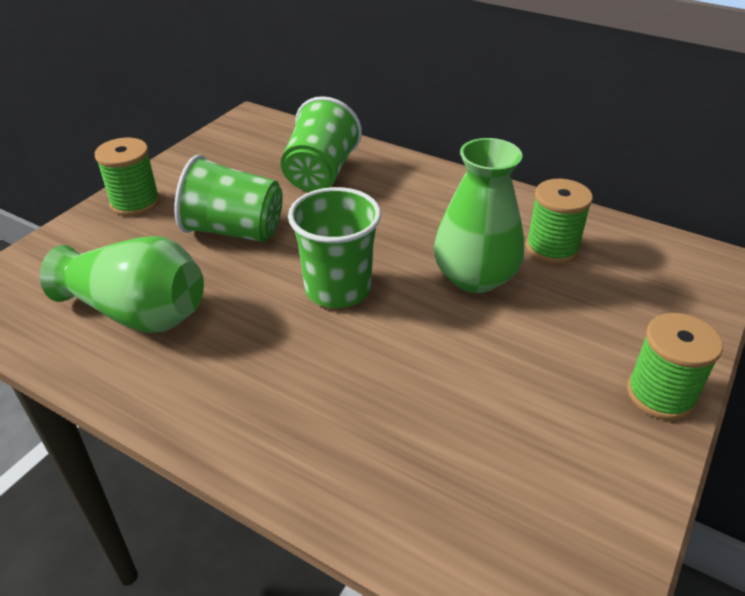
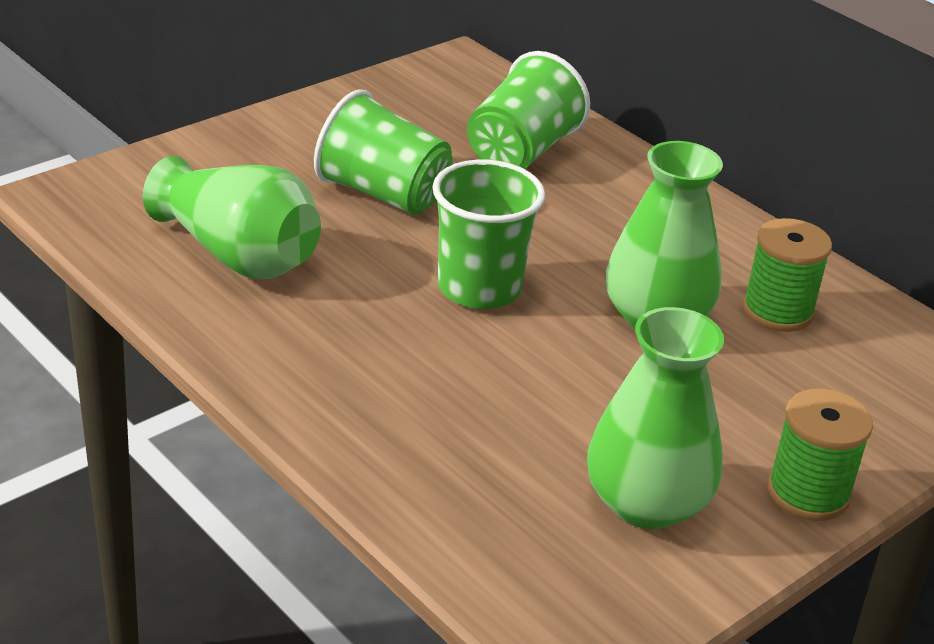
camera: 15 degrees right, 5 degrees down
(135, 202) = (275, 133): green spool -> none
(553, 446) = (646, 503): none -> green vase

